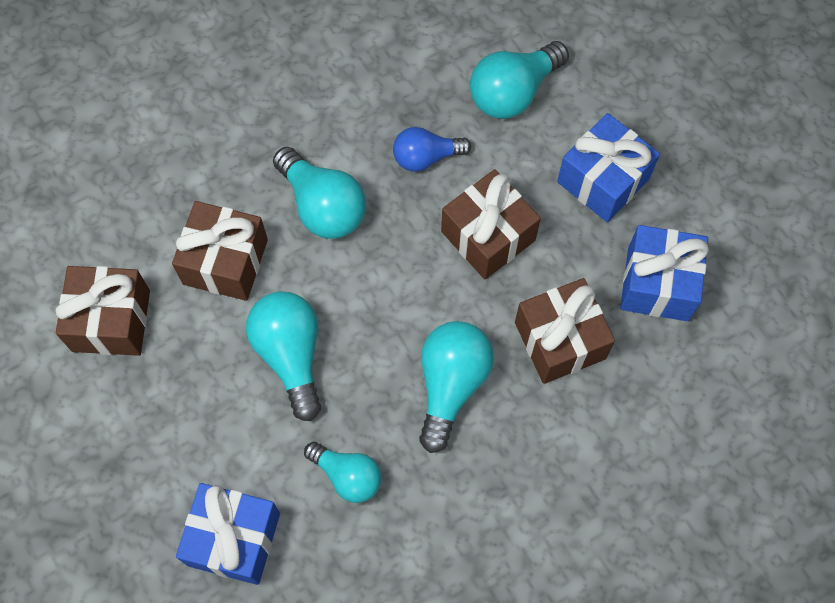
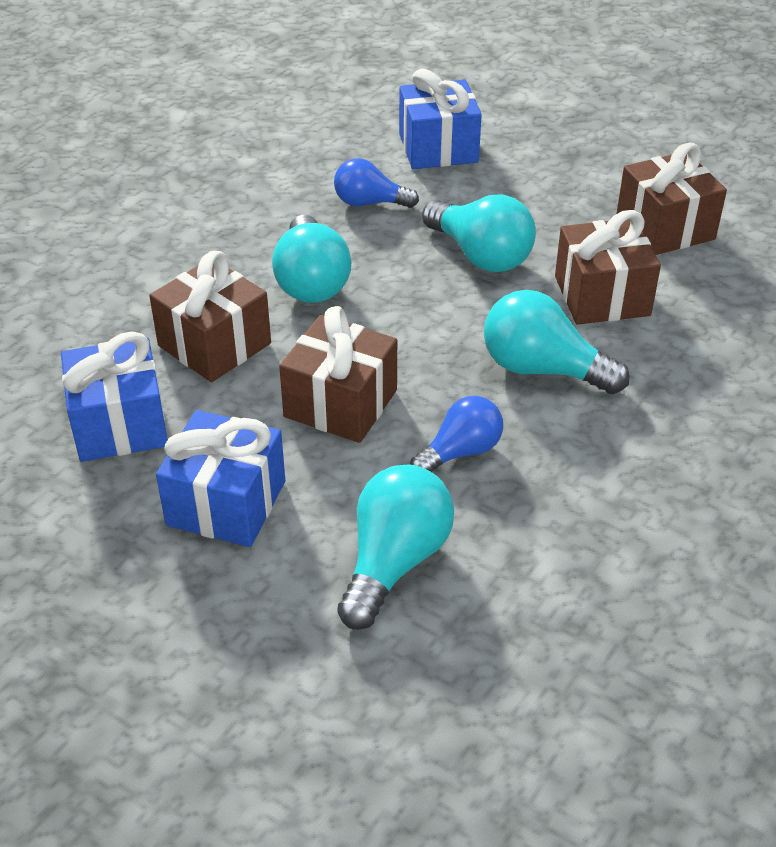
camera: 155 degrees right, 25 degrees down
(347, 476) = (370, 203): turquoise light bulb -> blue light bulb

